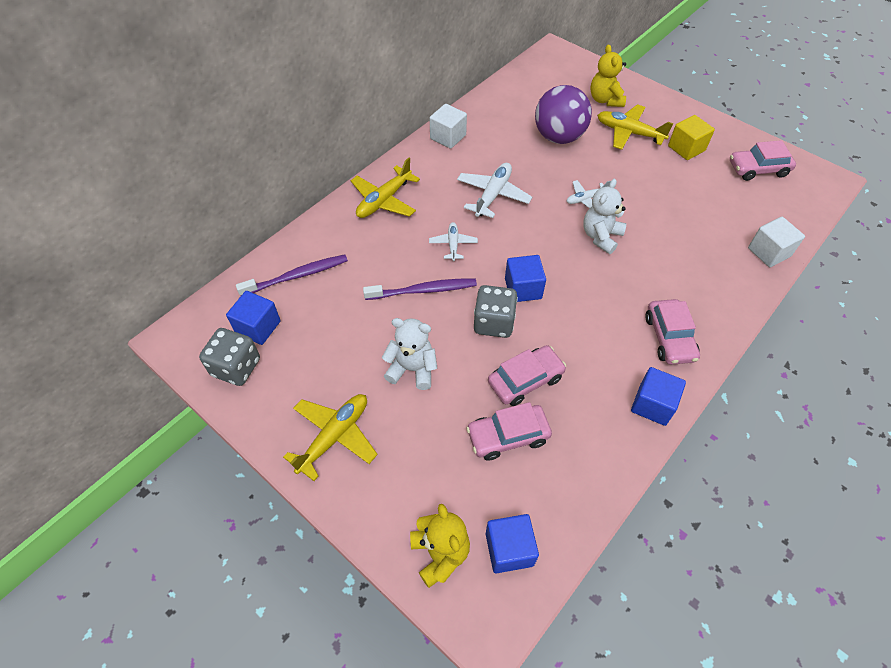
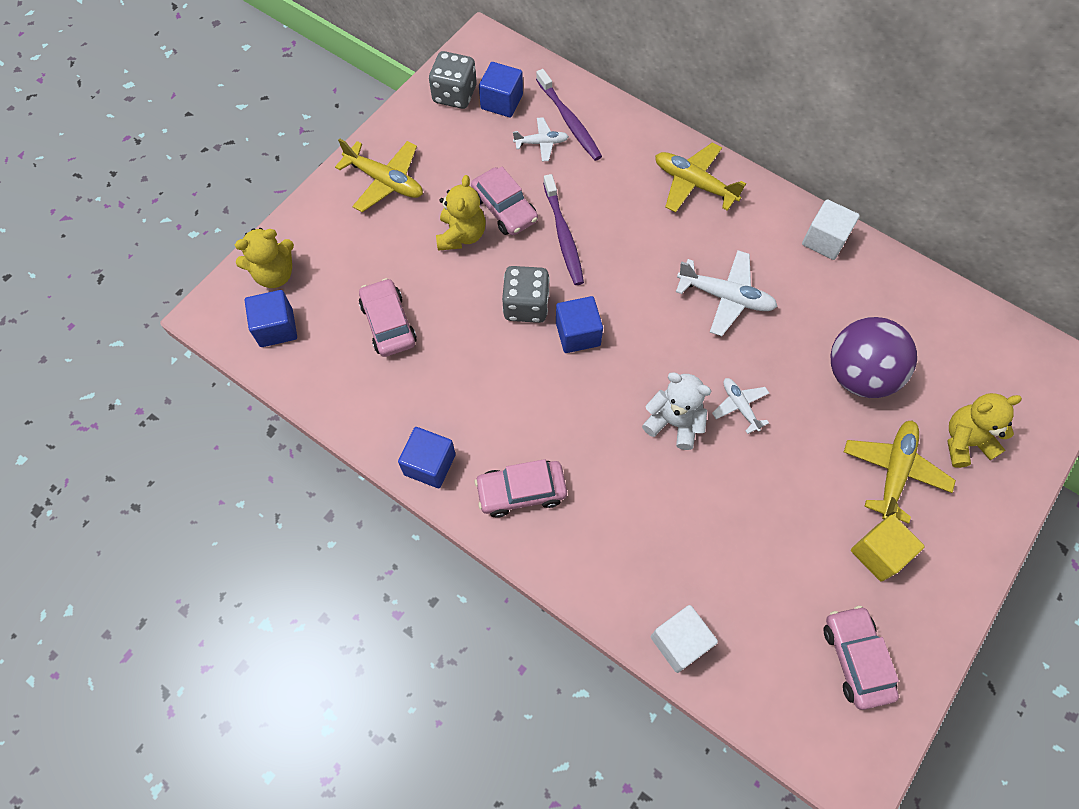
camera: 85 degrees right, 10 degrees up
(412, 369) = (461, 235): white teddy bear -> yellow teddy bear
(453, 244) = (635, 259): white plane -> white plane (541, 143)
(525, 380) = (454, 338): pink car -> pink car (504, 208)

